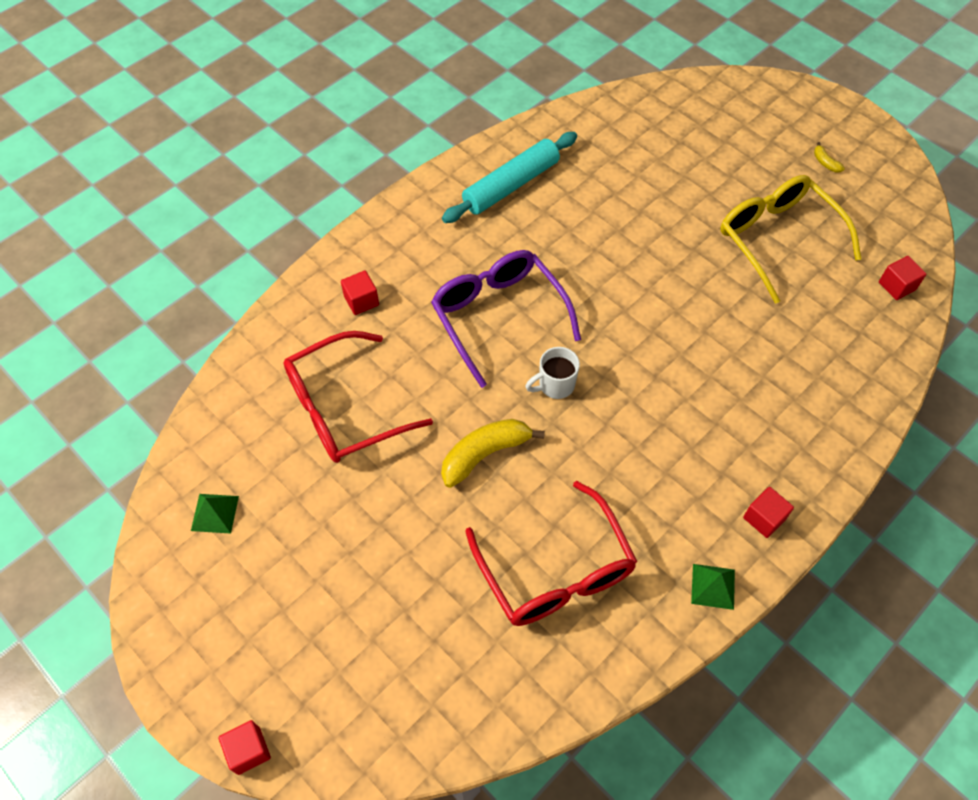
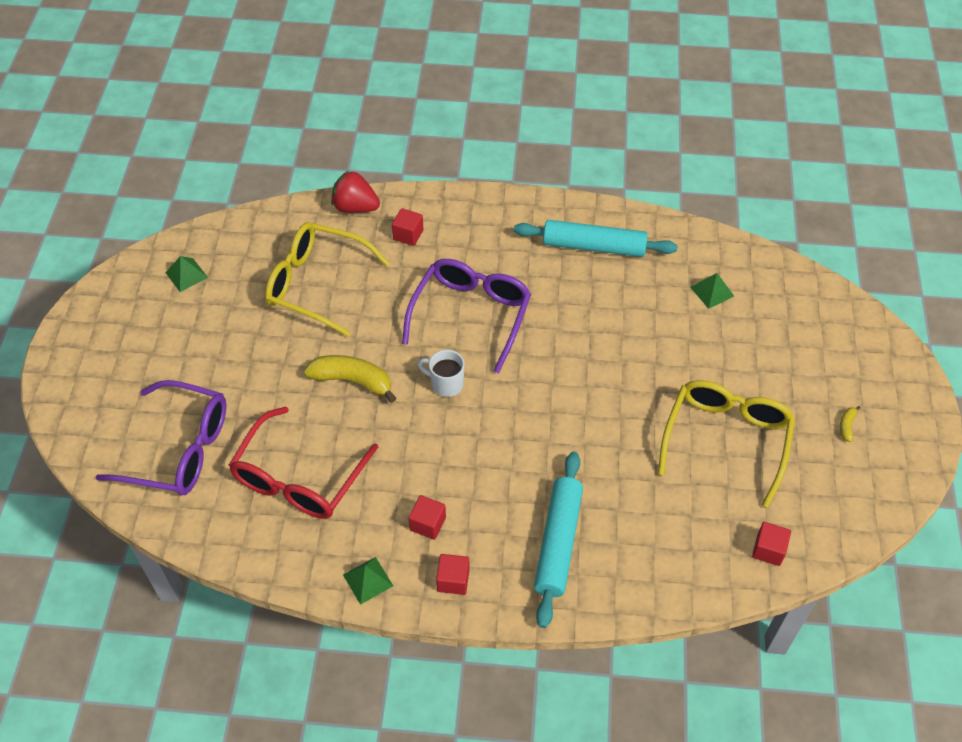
camera: 50 degrees right, 5 degrees down
(248, 750) = (51, 400): red cube -> red cube (428, 524)
(285, 318) = (355, 207): none -> red strawberry
(343, 409) = (316, 284): red glasses -> yellow glasses
(429, 658) = (179, 449): none -> purple glasses
(630, 147) = (712, 291): none -> green pyramid
(785, 416) = (558, 542): none -> turquoise rolling pin

